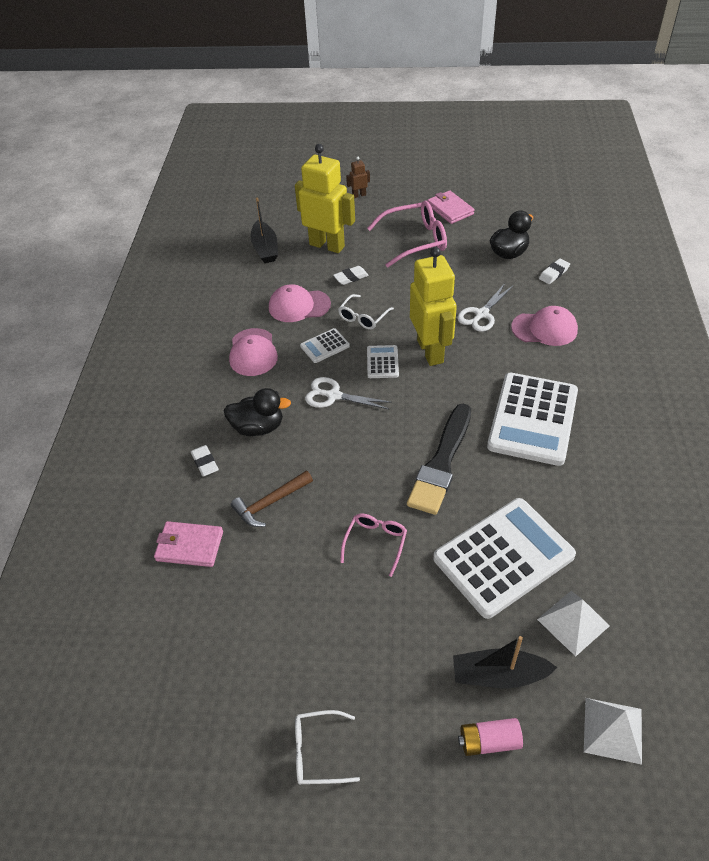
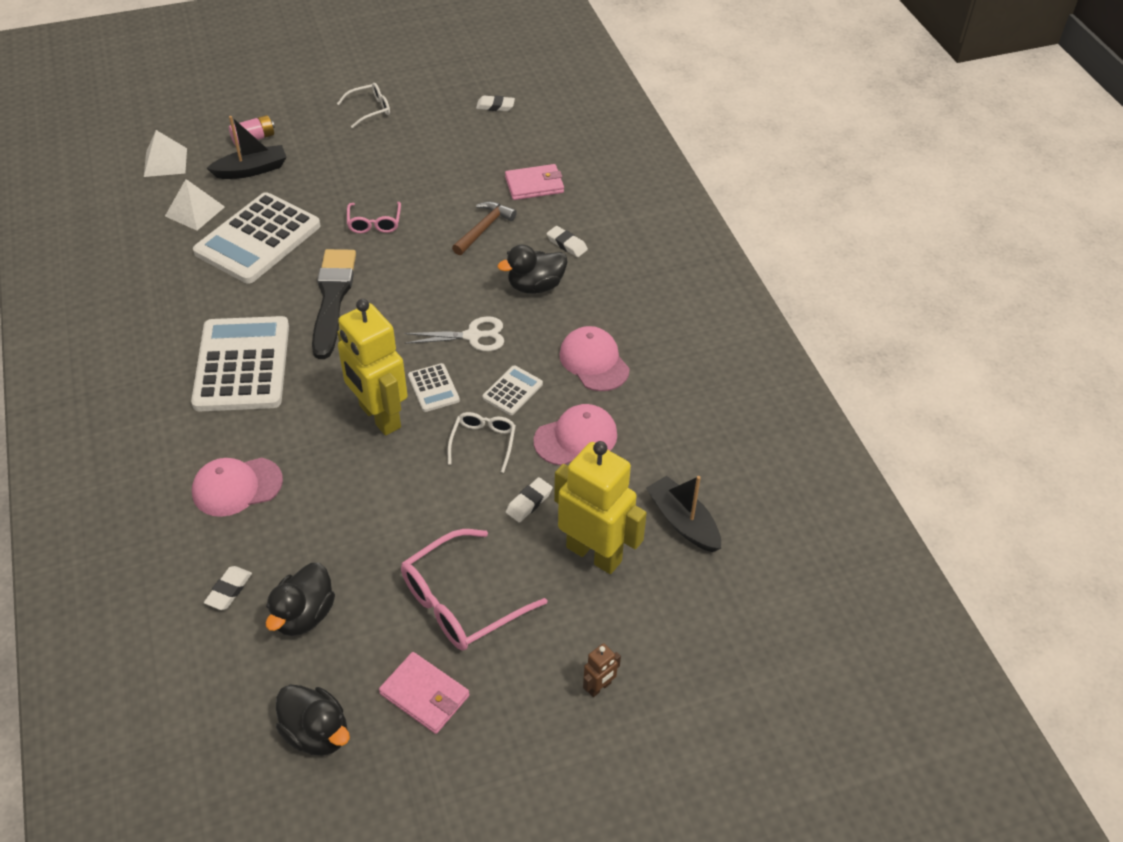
camera: 155 degrees right, 0 degrees up
(156, 699) = (495, 106): none -> white eraser
(327, 245) = (594, 554): yellow robot -> yellow robot turned 150 degrees counterclockwise
(481, 314) = (326, 488): white scissors -> none
(510, 207) = (317, 733): none -> black duck

